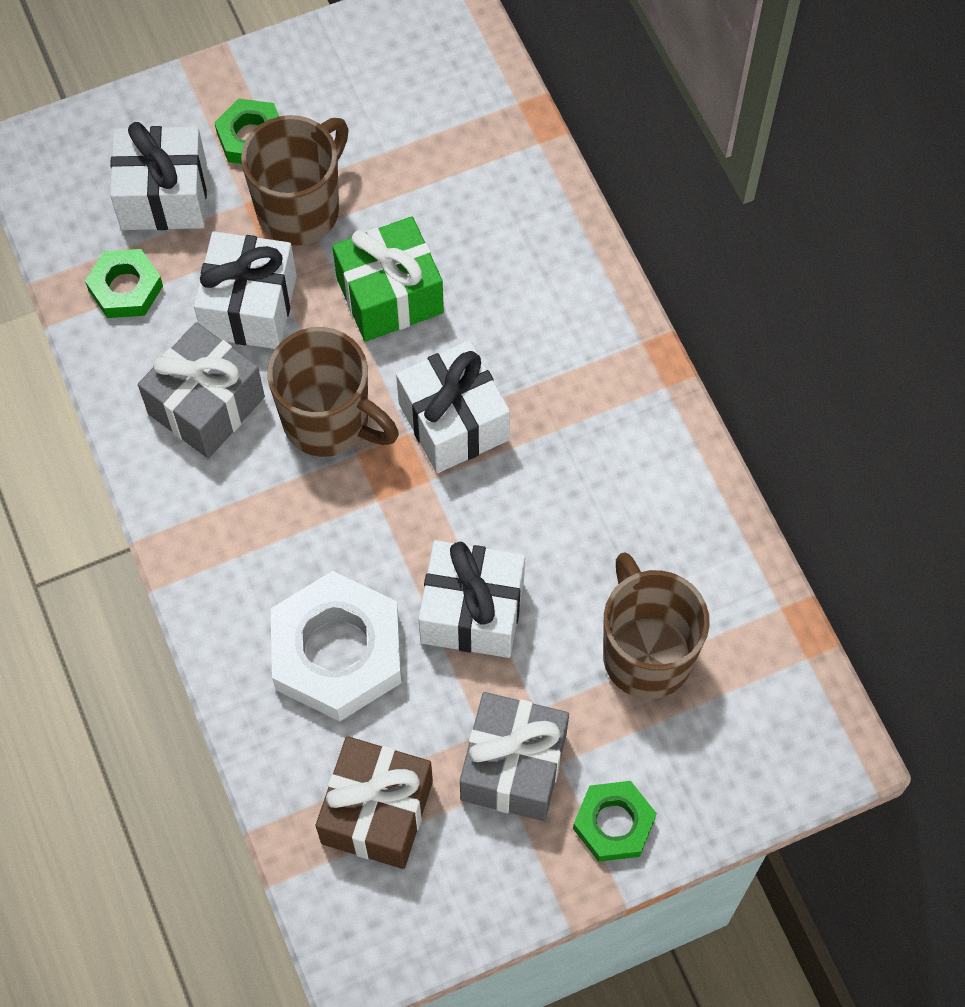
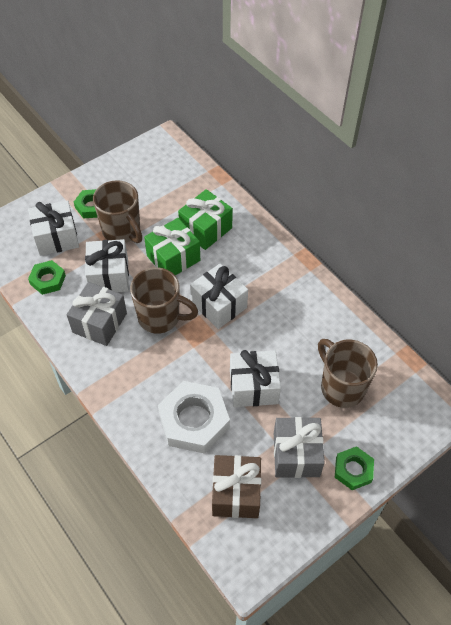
camera: 15 degrees left, 10 degrees down
(300, 209) = (122, 231): brown mug -> brown mug turned 120 degrees clockwise
(475, 243) = (206, 229): none -> green gift

